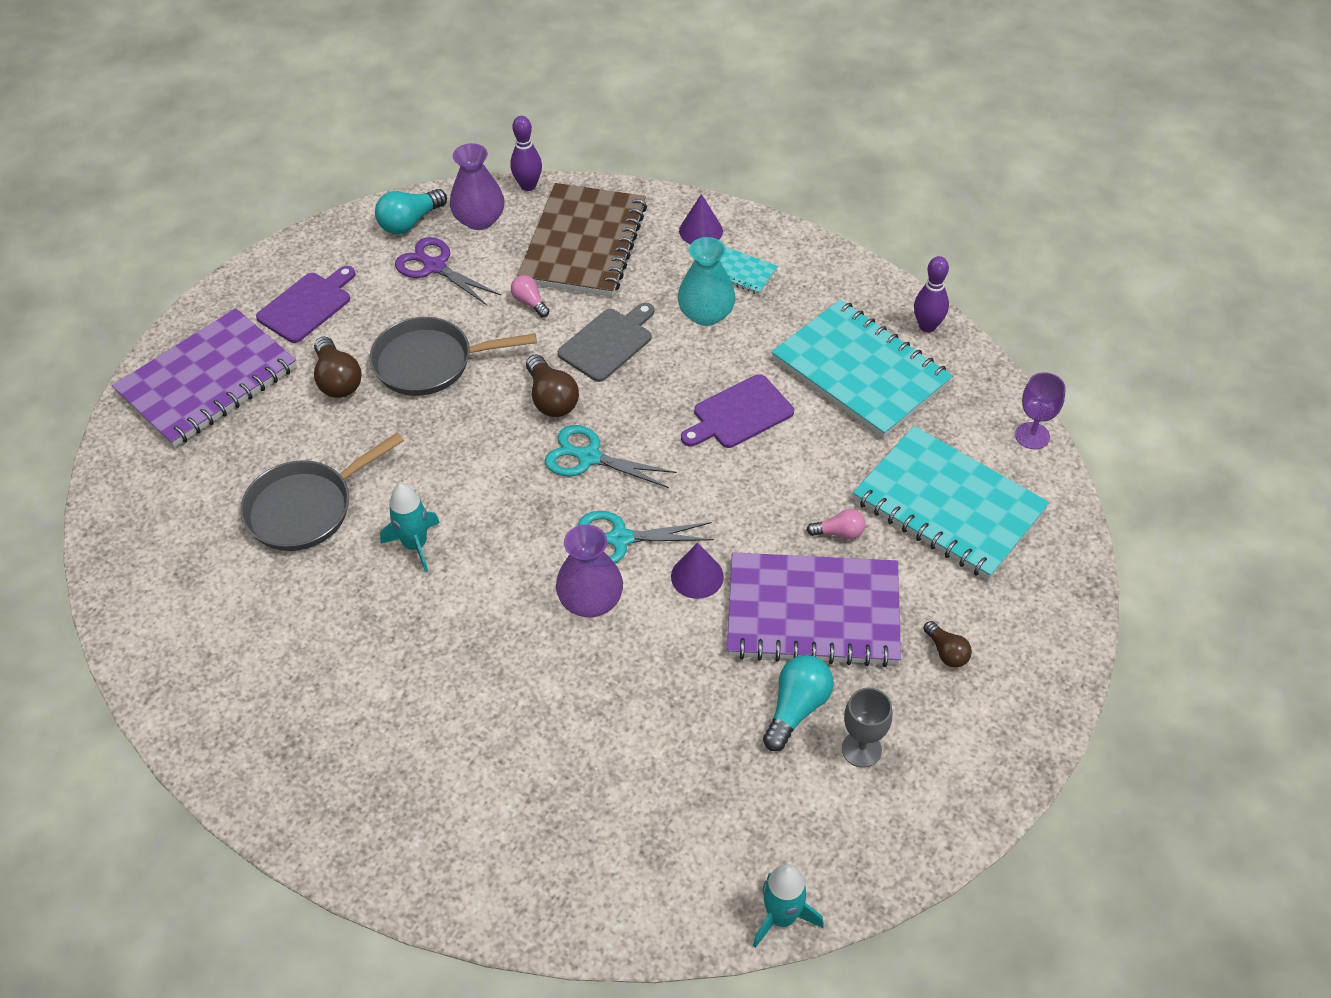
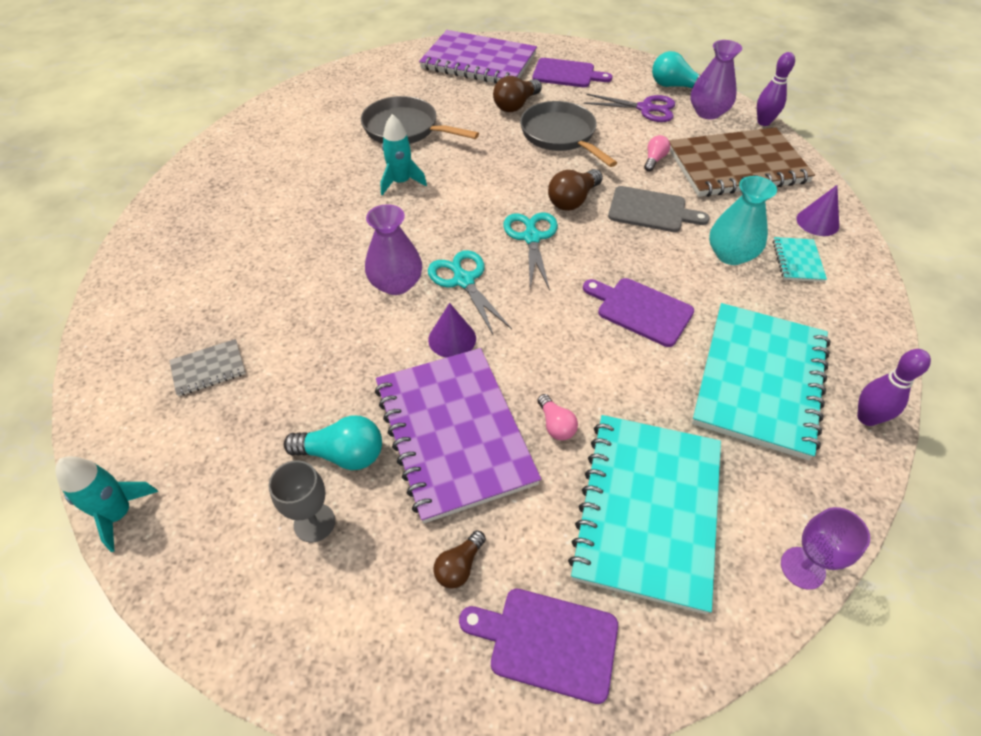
camera: 65 degrees right, 0 degrees up
(434, 266) = (646, 108): purple scissors -> purple scissors turned 90 degrees clockwise
(626, 808) = (208, 369): none -> grey notebook
(1030, 616) = (547, 642): none -> purple cutting board

